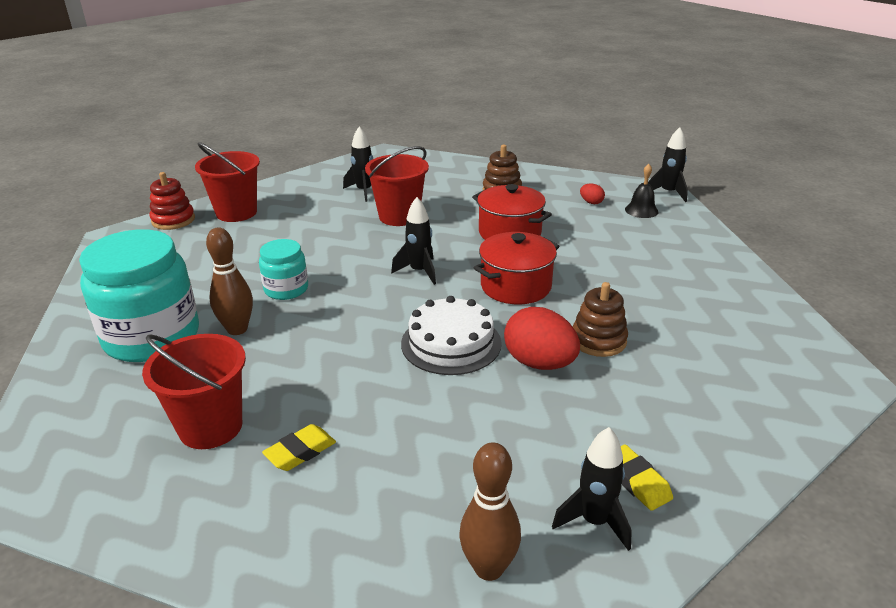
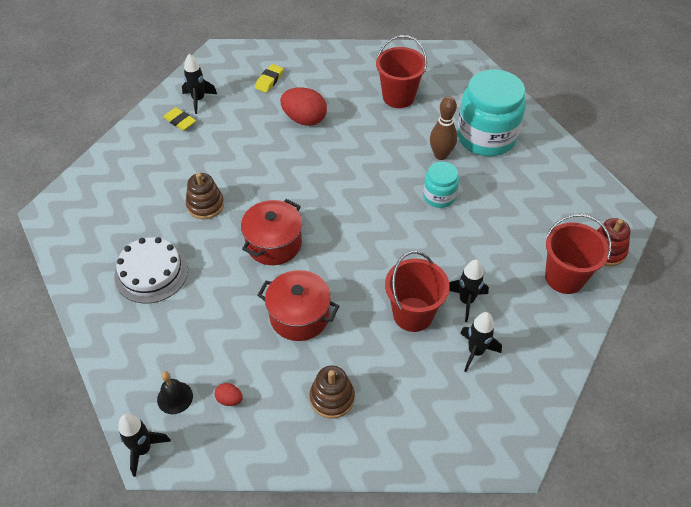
camera: 160 degrees right, 20 degrees up
(300, 452) = (345, 96): yellow eraser -> yellow eraser (269, 80)
(419, 272) = (354, 240): black rocket -> black rocket (466, 301)
(451, 343) = (300, 178): white cake -> white cake (151, 272)
(489, 568) = (239, 74): brown bowling pin -> none
(539, 363) = (240, 177): red egg -> red egg (304, 119)

